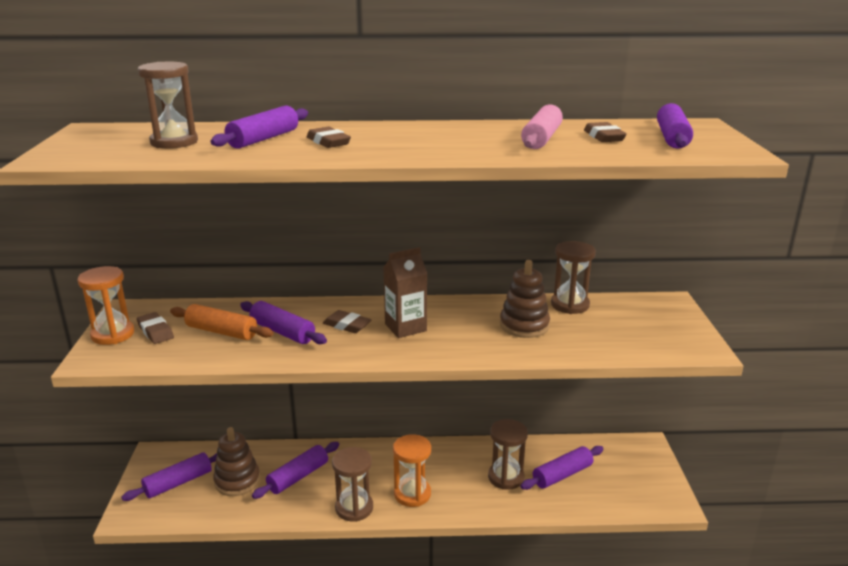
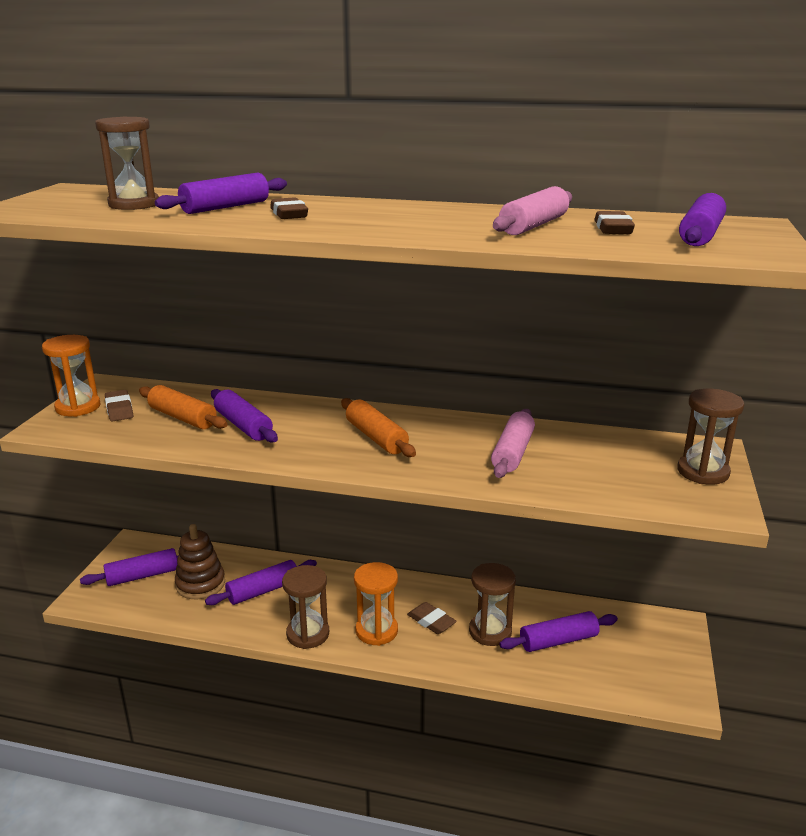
camera: 15 degrees right, 0 degrees up
(347, 325) = (314, 427): brown eraser -> brown eraser (431, 621)
(405, 327) = (376, 437): brown carton -> orange rolling pin
(524, 325) = (513, 453): brown stacking toy -> pink rolling pin
(570, 305) = (581, 437): brown hourglass -> brown hourglass (703, 472)

